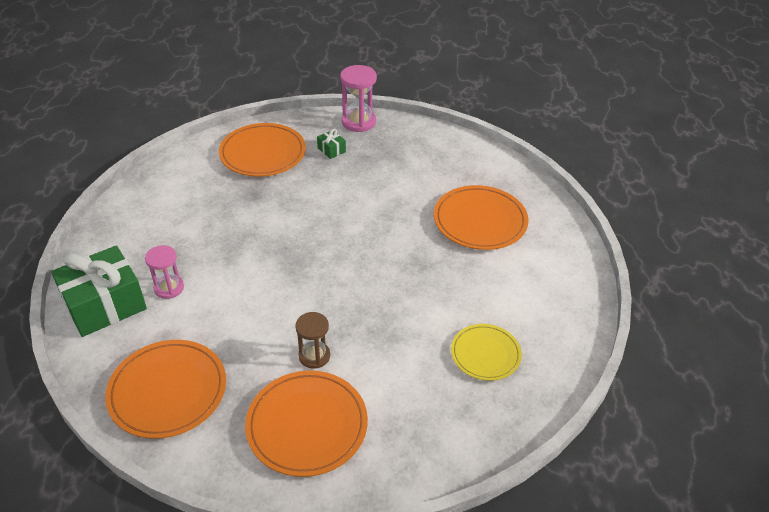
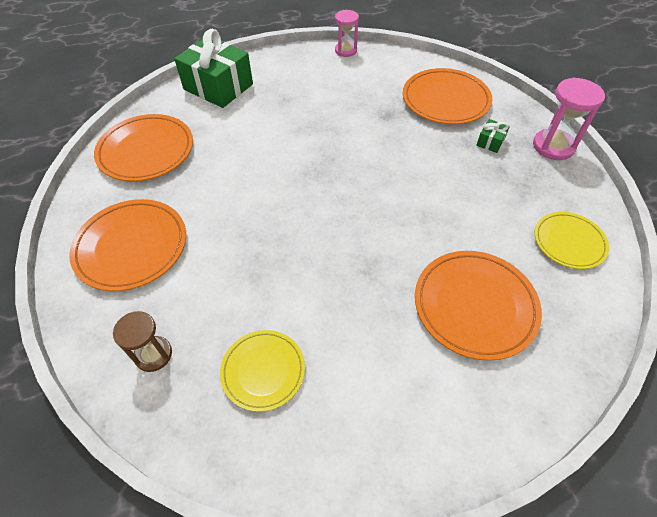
camera: 70 degrees right, 10 degrees up
(169, 288) = (249, 110): pink hourglass -> pink hourglass (346, 50)
(314, 356) = (210, 224): brown hourglass -> brown hourglass (153, 354)
(450, 155) = (569, 242): none -> yellow plate

